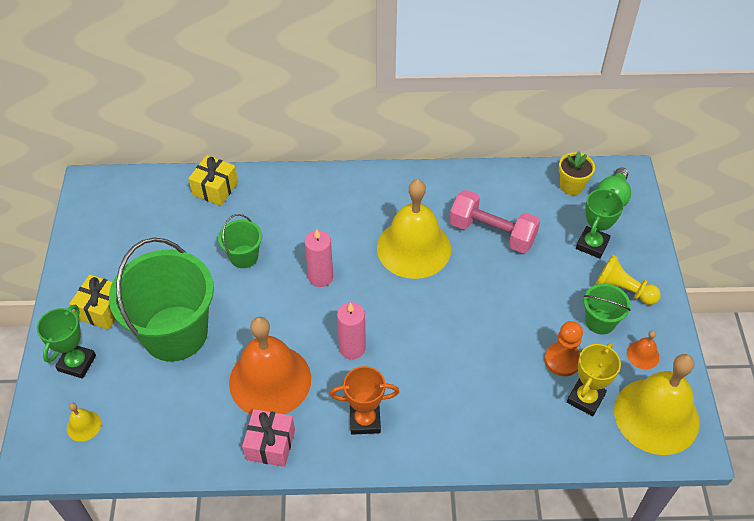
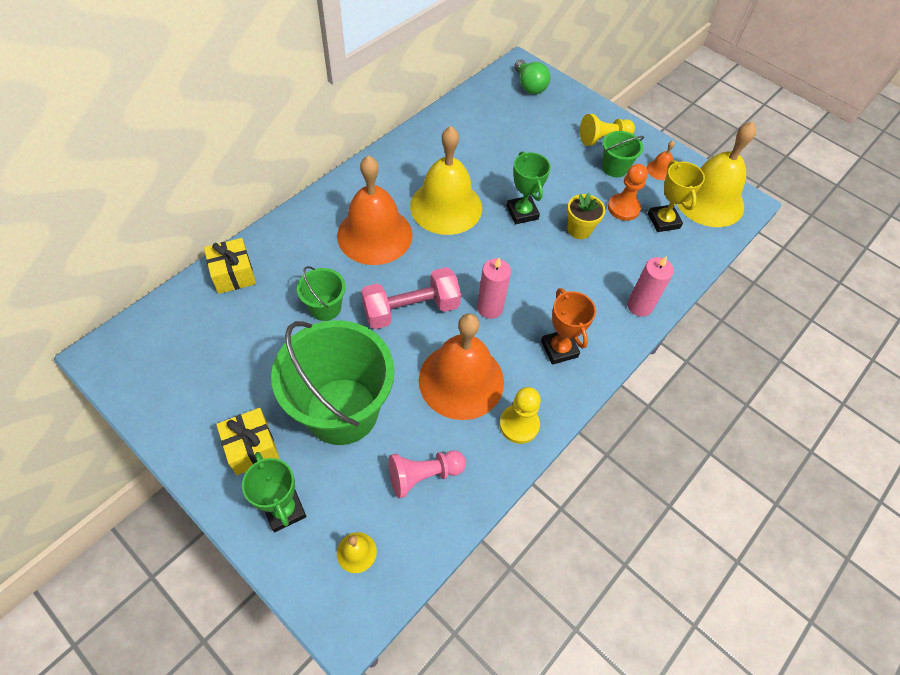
camera: 50 degrees left, 5 degrees up
(173, 418) = (423, 475): none -> pink pawn
(270, 444) = (519, 425): pink gift -> yellow pawn
(320, 277) = (405, 276): pink candle -> pink candle (639, 306)
(336, 230) = (374, 235): none -> orange bell
(365, 420) = (559, 349): orange trophy -> orange trophy turned 60 degrees counterclockwise
(492, 233) = (485, 159): pink dumbbell -> pink dumbbell (411, 309)
(571, 186) = (496, 94): yellow flower pot -> yellow flower pot (579, 230)
(592, 245) = (553, 123): green trophy -> green trophy (522, 213)

